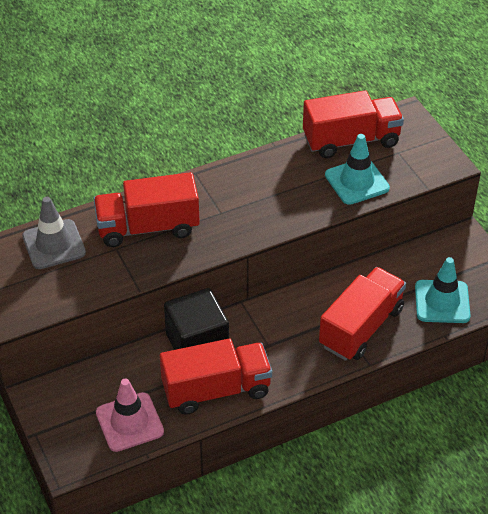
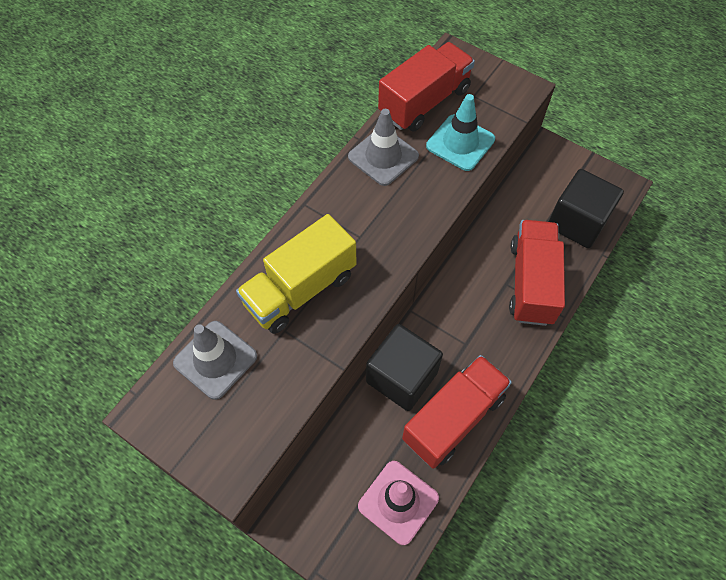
camera: 30 degrees left, 15 degrees up
(148, 227) = (300, 289): red truck -> yellow truck
(284, 166) = (383, 156): none -> grey traffic cone
(442, 302) = (577, 222): turquoise traffic cone -> black cube

